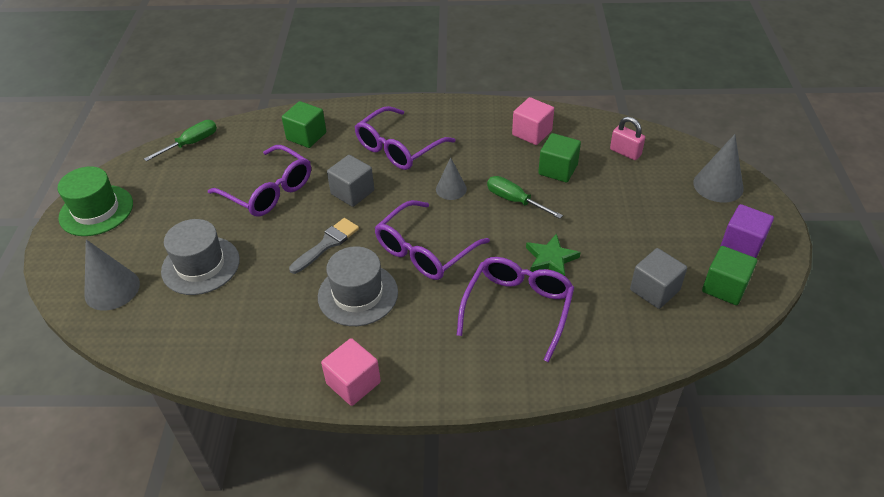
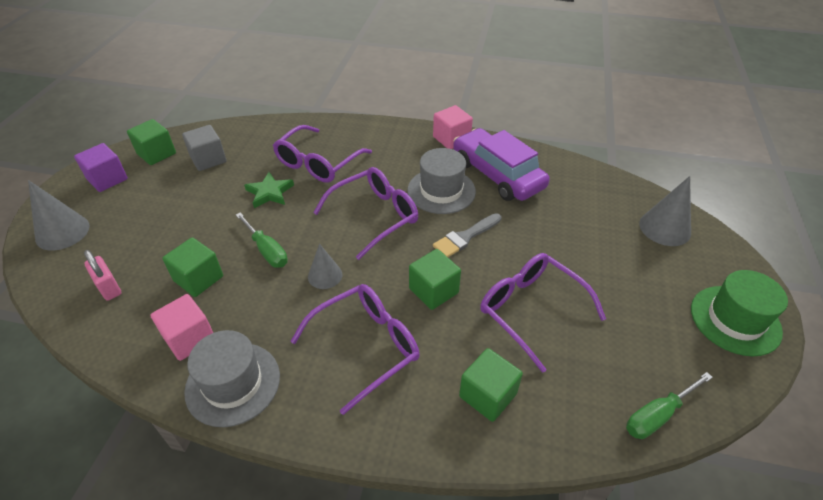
camera: 170 degrees left, 0 degrees up
(200, 265) = (587, 236): grey hat -> grey hat (233, 383)
(290, 330) = (497, 174): none -> purple car
(352, 192) = (433, 291): grey cube -> green cube

